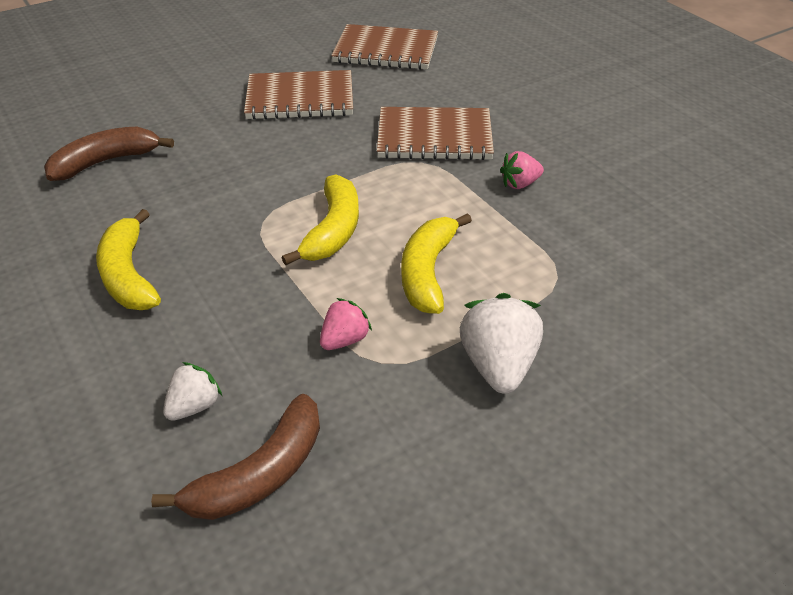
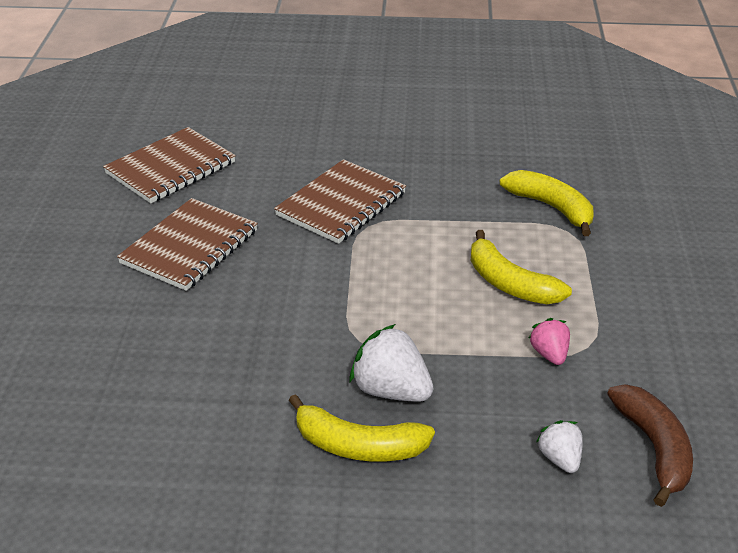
camera: 55 degrees left, 5 degrees down
(106, 162) = (150, 406): brown banana -> none
(333, 230) = (412, 307): yellow banana -> yellow banana (551, 208)
(498, 365) = (633, 296): white strawberry -> white strawberry (391, 391)
(520, 184) = (448, 195): pink strawberry -> none

